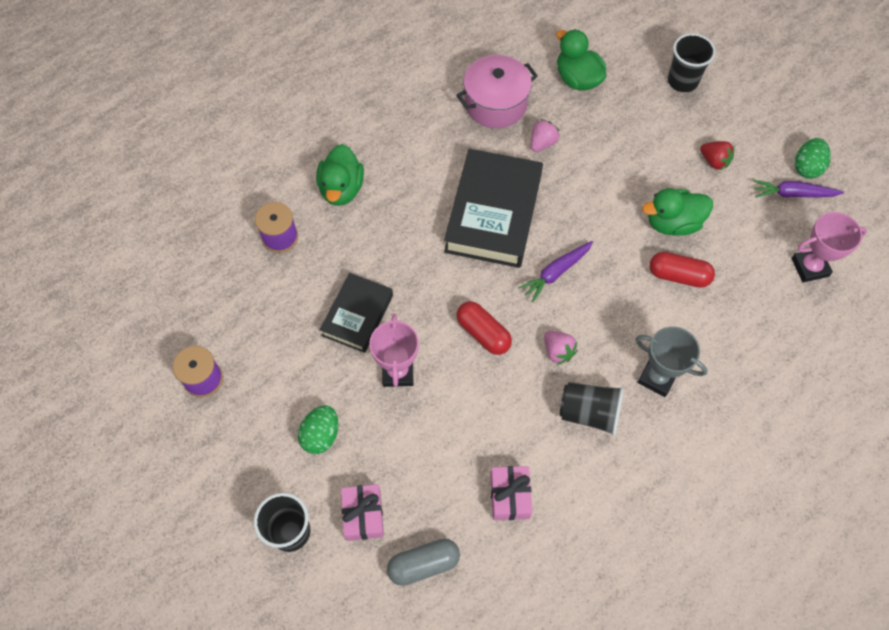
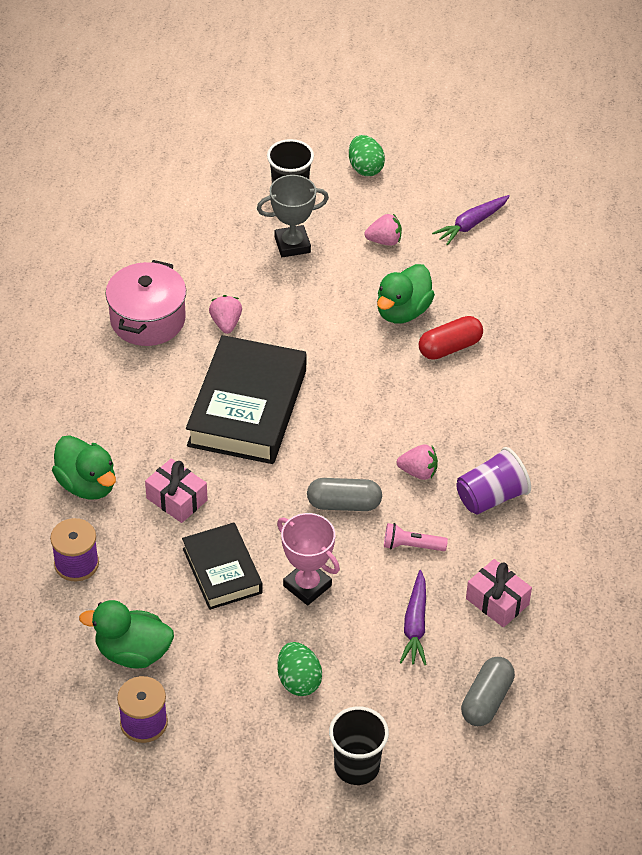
camera: 45 degrees left, 15 degrees down
(363, 515) = (401, 707): pink gift -> pink gift (177, 499)
(483, 333) = (344, 504): red capsule -> grey capsule
(493, 213) = (247, 408): black book -> black book turned 45 degrees clockwise
(495, 402) = (411, 546): none -> pink flashlight
(556, 273) = (351, 415): purple carrot -> purple carrot (415, 625)
(577, 79) = (198, 251): green duck -> green duck (133, 652)
(589, 413) = (491, 497): black cup -> purple cup
(657, 377) = (513, 433): grey trophy -> grey trophy (292, 245)
(714, 161) = (384, 241): red strawberry -> pink strawberry
(806, 167) = (460, 197): green egg -> green egg (365, 168)
(809, 267) = (540, 270): pink trophy -> none

